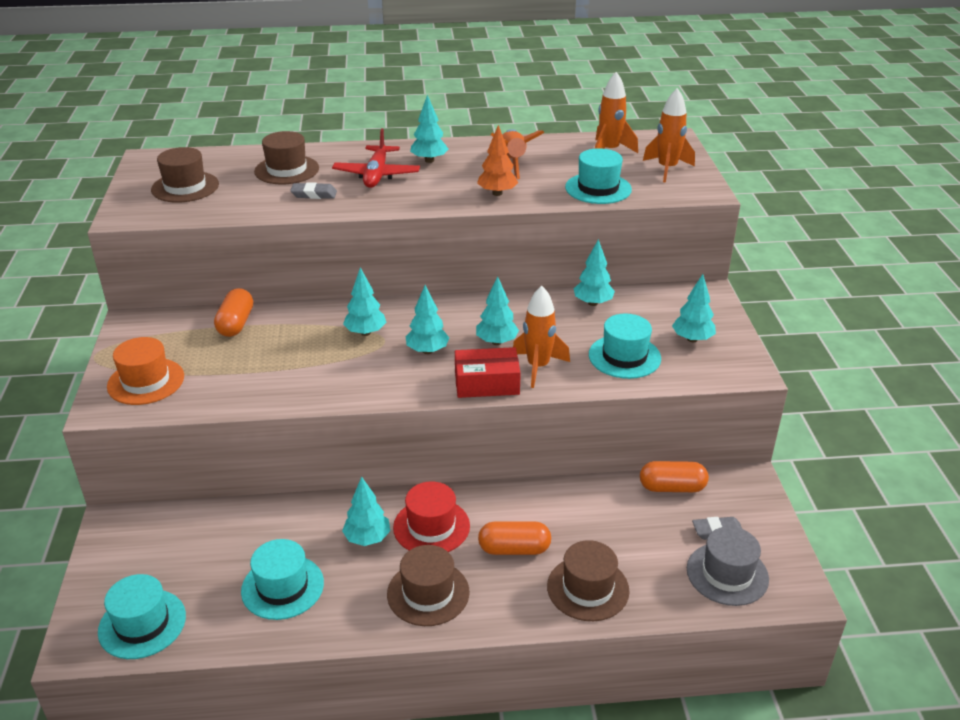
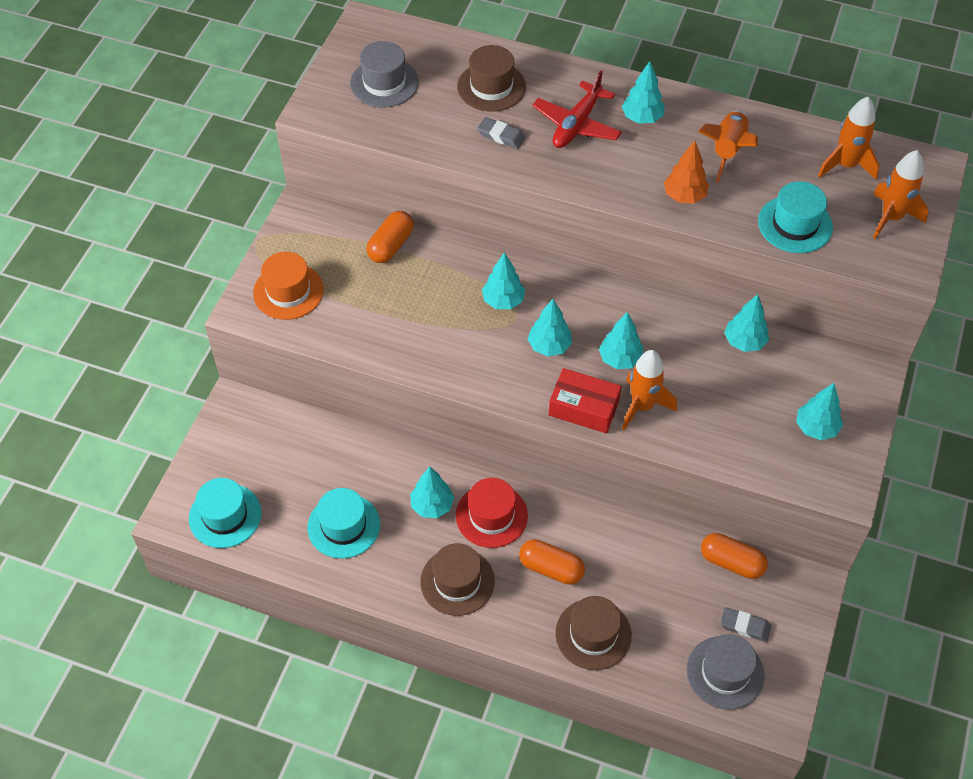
camera: 25 degrees right, 20 degrees up
(185, 187) = (384, 83): brown hat -> grey hat
(624, 356) = (733, 425): turquoise hat -> none

